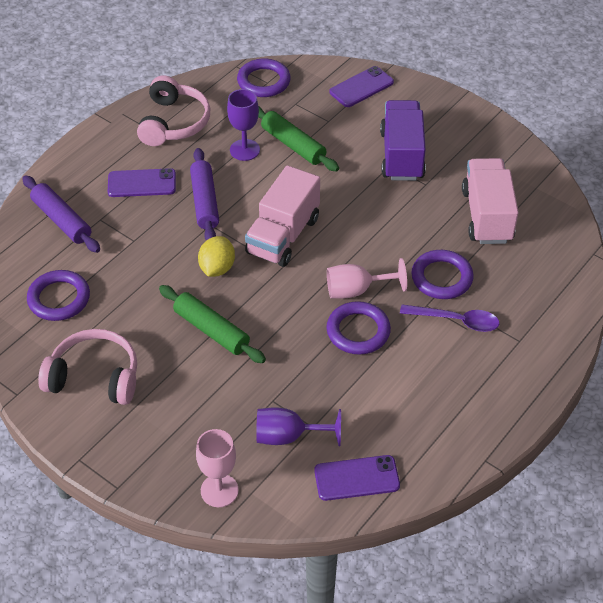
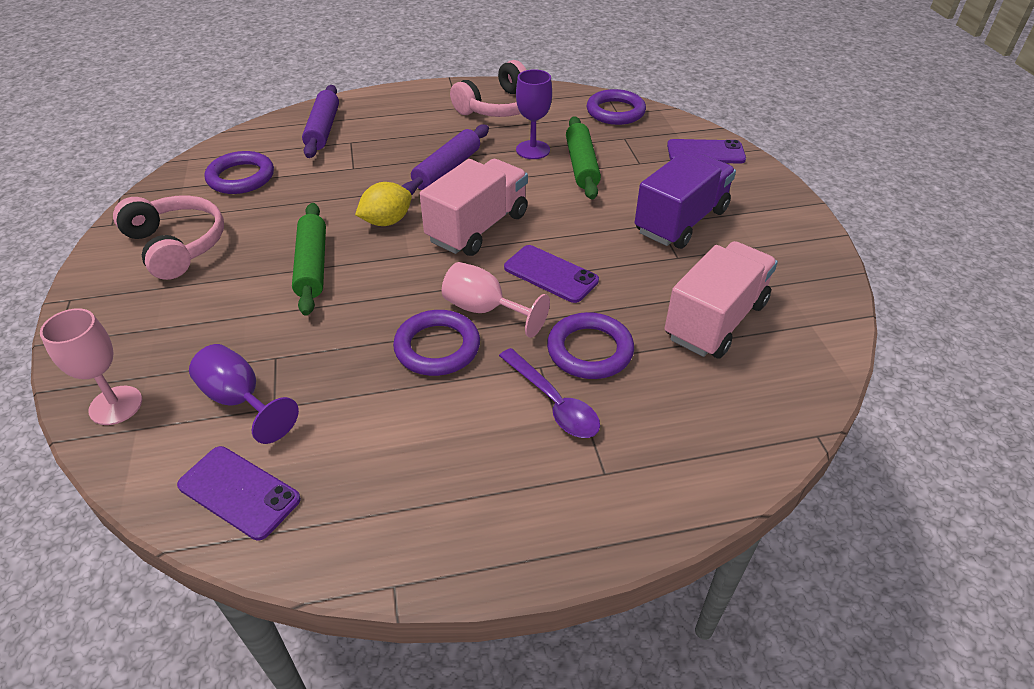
camera: 40 degrees right, 5 degrees down
(142, 183) = (416, 134): purple phone -> purple phone (550, 274)
(283, 236) = (478, 227): pink truck -> pink truck turned 150 degrees clockwise

